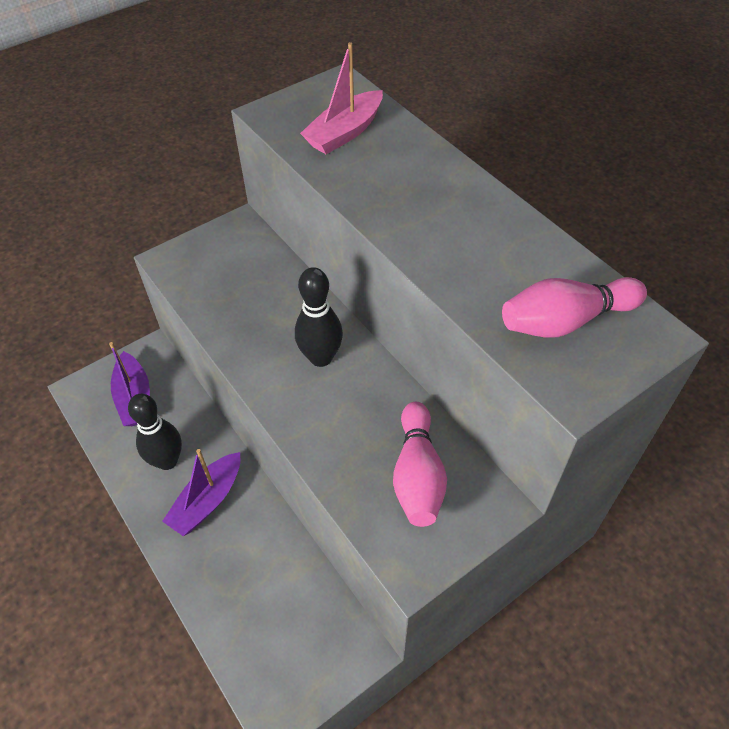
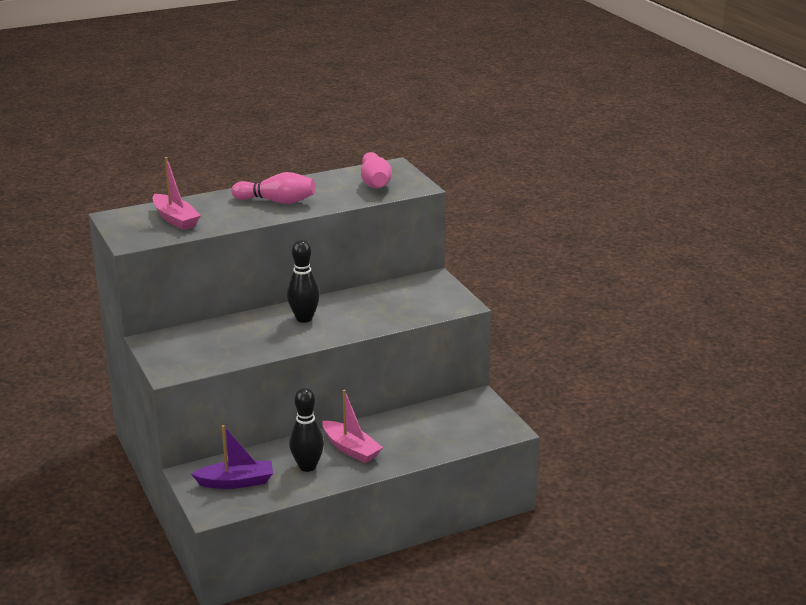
camera: 80 degrees left, 25 degrees down
(207, 501) = (351, 449): purple boat -> pink boat
(417, 475) = (407, 297): pink bowling pin -> pink bowling pin (277, 201)

